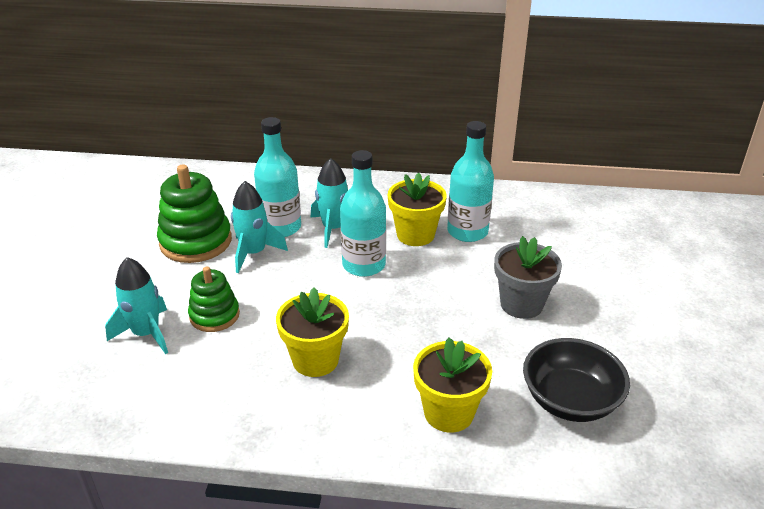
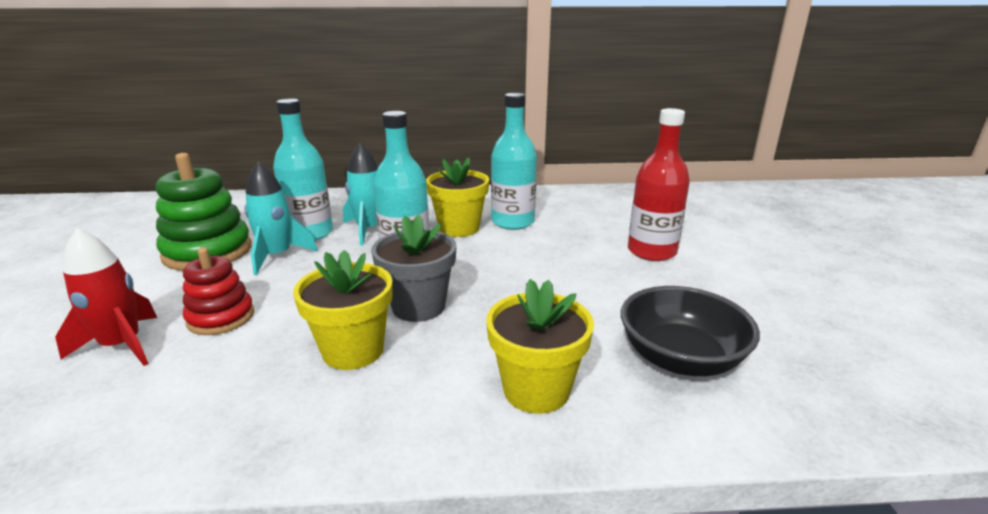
camera: 10 degrees left, 10 degrees down
(146, 334) = (122, 345): turquoise rocket -> red rocket
(214, 315) = (221, 317): green stacking toy -> red stacking toy
(521, 304) = (588, 274): grey flower pot -> grey flower pot (418, 307)
(589, 284) = (651, 251): none -> red bottle

